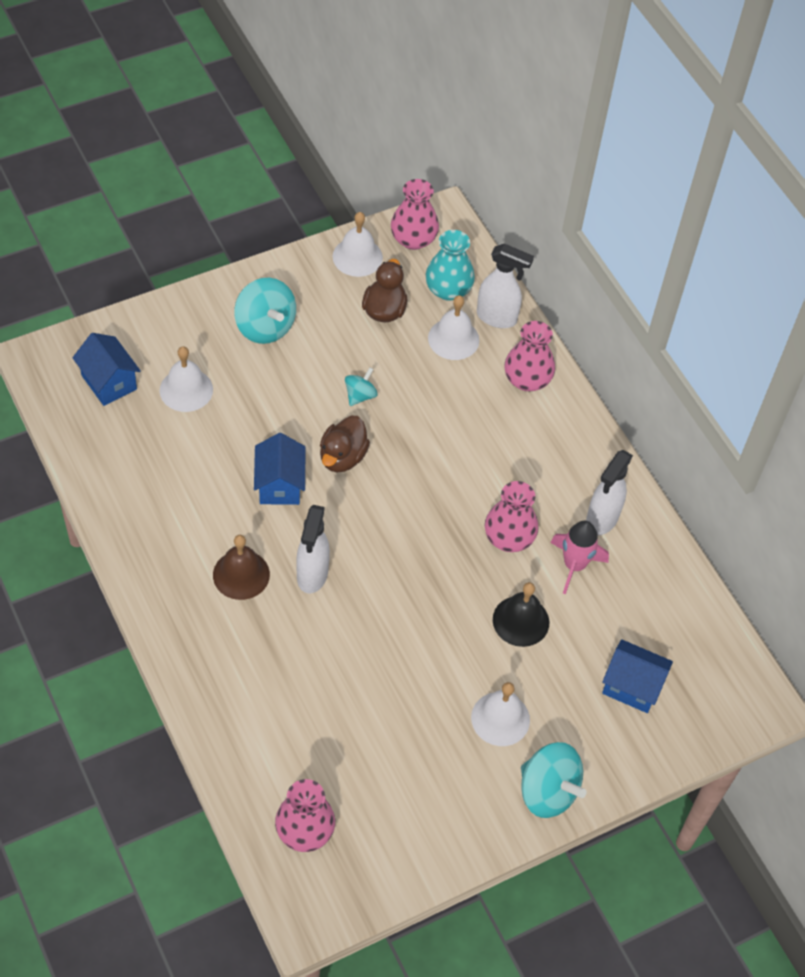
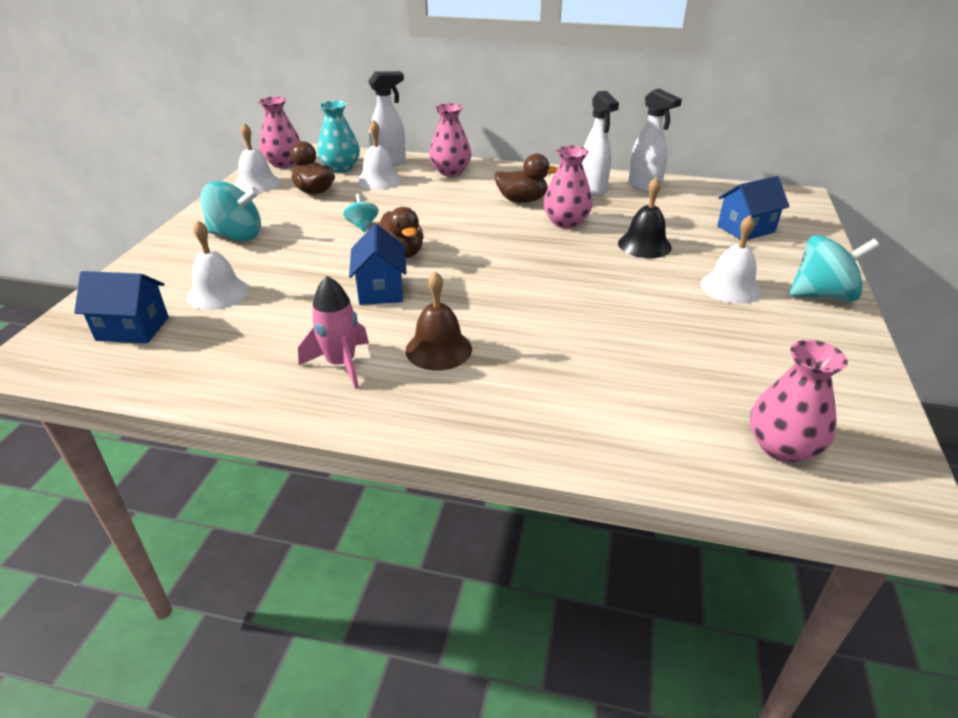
camera: 45 degrees left, 20 degrees down
(279, 485) = (381, 290): blue house -> blue house turned 45 degrees clockwise
(312, 575) = (490, 313): white spray bottle -> white spray bottle (644, 187)
(521, 477) = (522, 200): none -> brown duck
(574, 565) = (618, 210): pink rocket -> pink rocket (341, 364)

